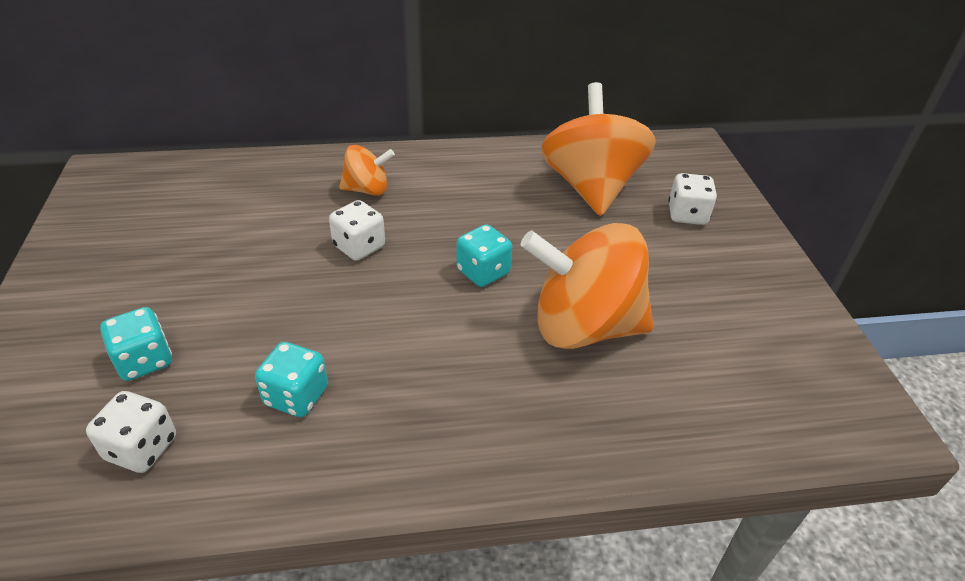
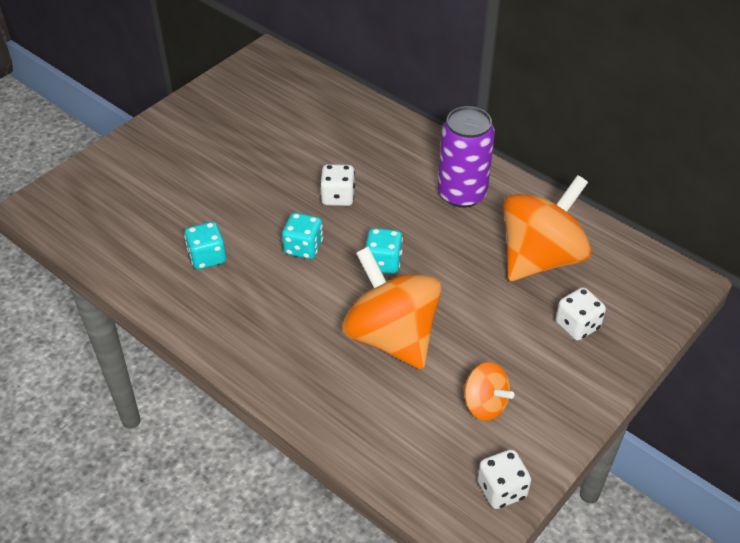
camera: 50 degrees right, 5 degrees up
(142, 448) = (125, 231): white dice -> white dice (501, 490)
(144, 361) = (169, 189): turquoise dice -> turquoise dice (303, 247)
(367, 190) = (392, 161): orange spinning top -> orange spinning top (484, 404)
(464, 179) = (462, 194): none -> purple can

